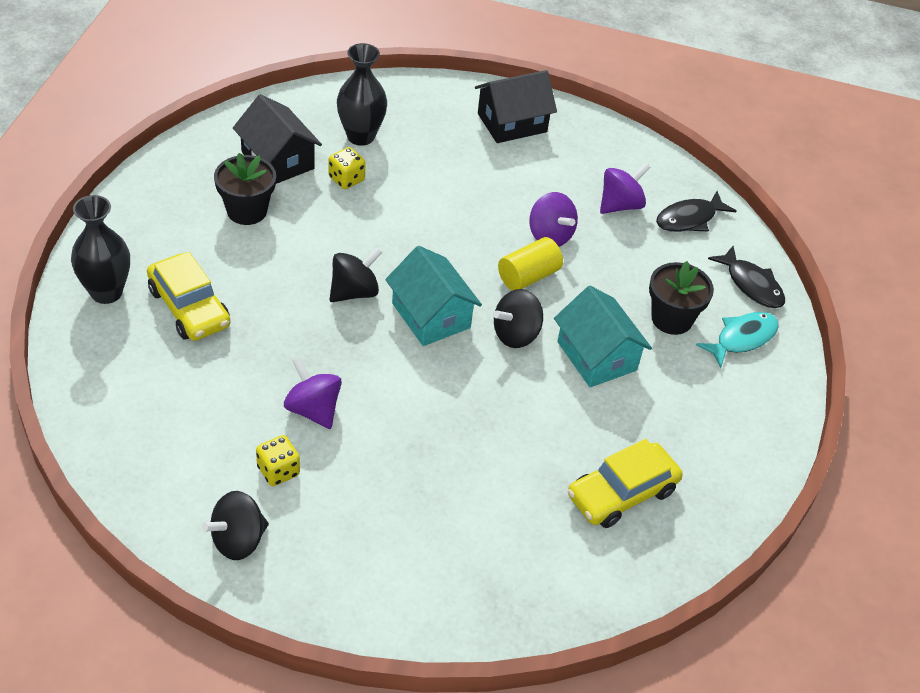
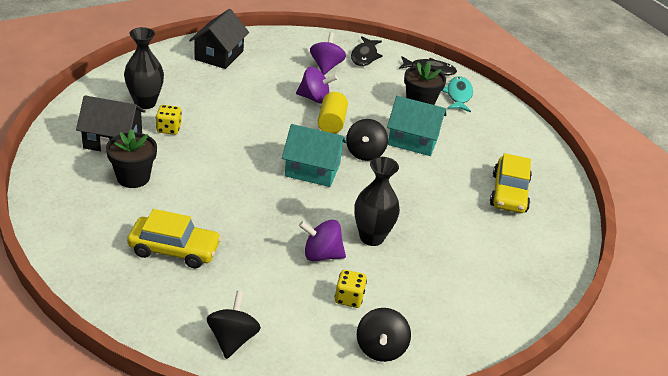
camera: 45 degrees left, 10 degrees down
(106, 292) = (108, 275): black vase -> black vase (371, 237)
(354, 292) = (256, 182): black spinning top -> black spinning top (232, 339)

